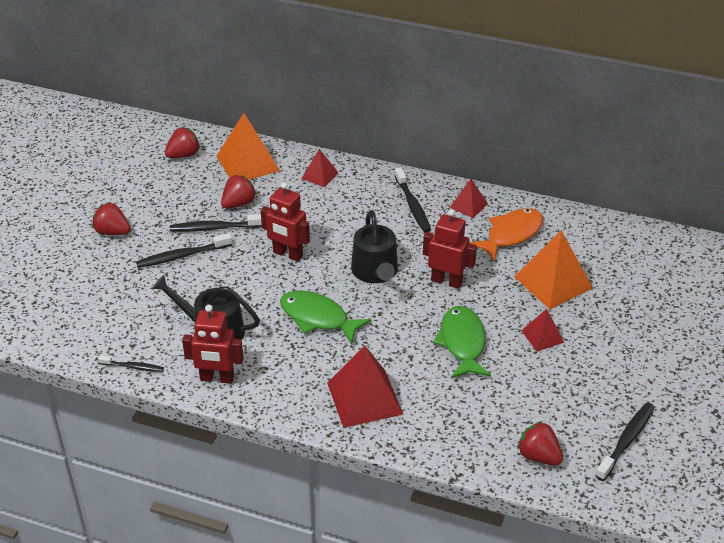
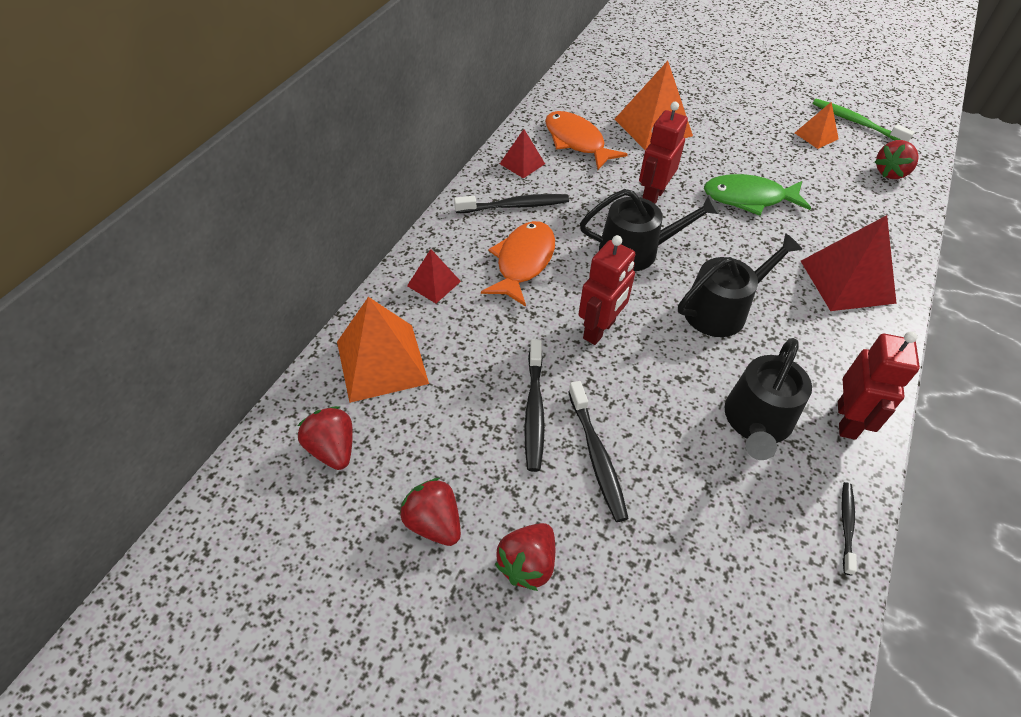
camera: 85 degrees left, 10 degrees up
(238, 203) = (480, 379): red strawberry -> red strawberry (434, 523)
(318, 318) = (721, 309): green fish -> black watering can
(349, 214) = (523, 262): none -> orange fish
(542, 336) = (732, 146): red pyramid -> none
(585, 403) = (816, 136): none -> orange pyramid
(626, 441) = (856, 122): black toothbrush -> green toothbrush

